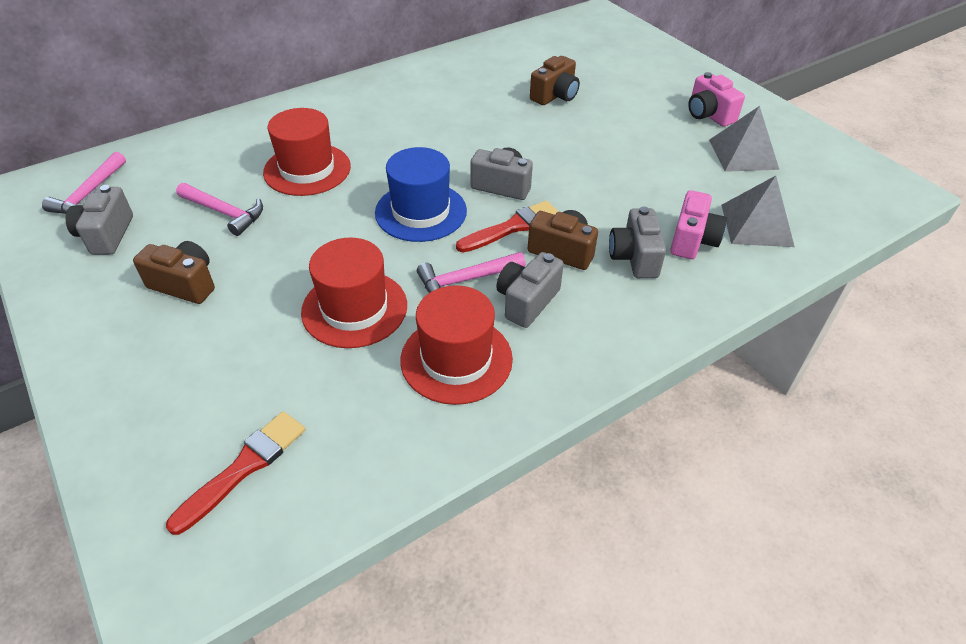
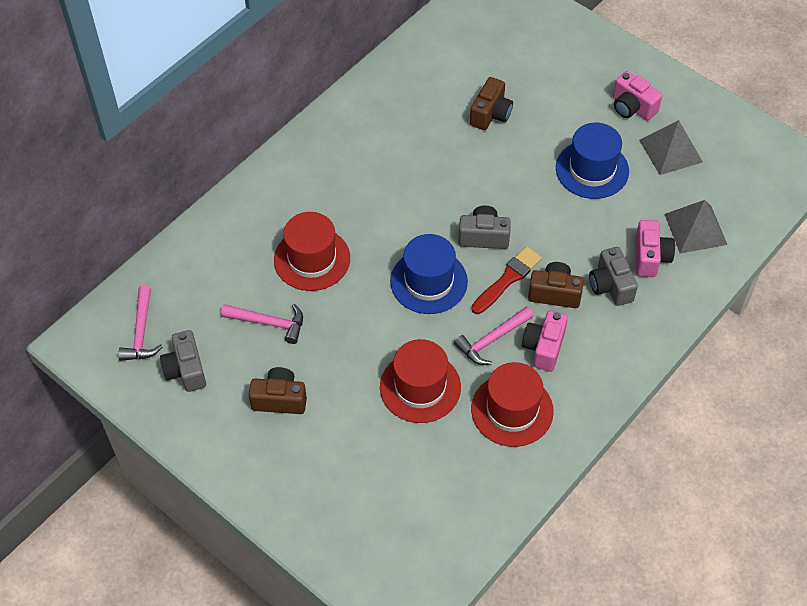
camera: 15 degrees left, 10 degrees up
(244, 467) = (407, 527): red brush -> none
(527, 301) = (544, 347): grey camera -> pink camera
(647, 154) = (592, 169): none -> blue hat

